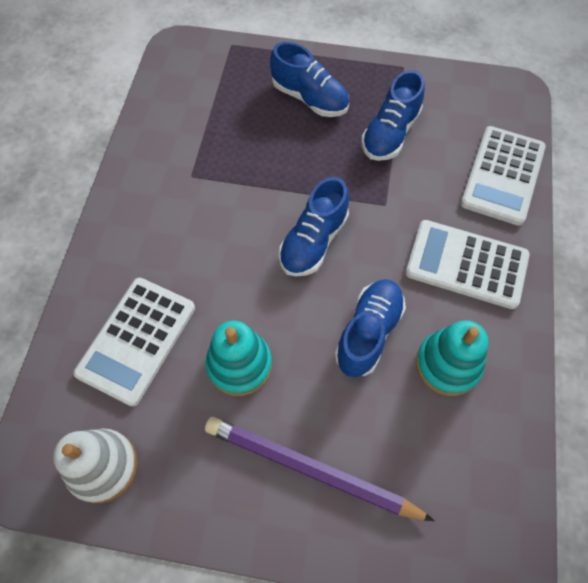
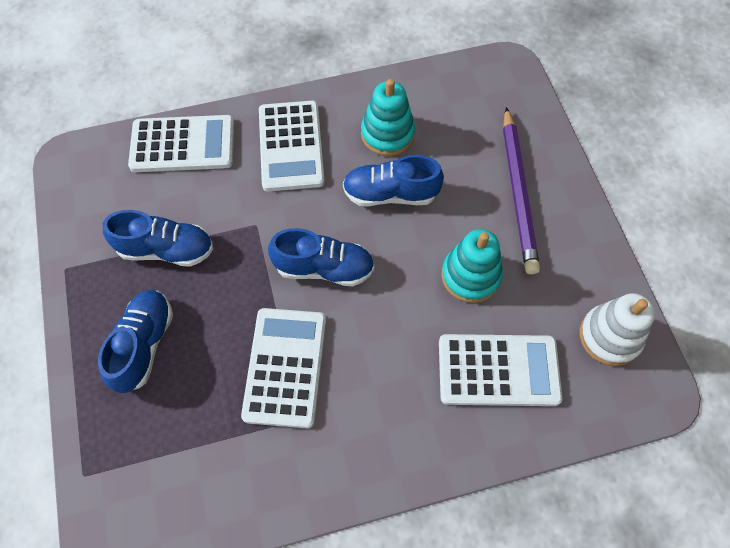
camera: 115 degrees left, 0 degrees up
(238, 180) = (285, 367): none -> white calculator

